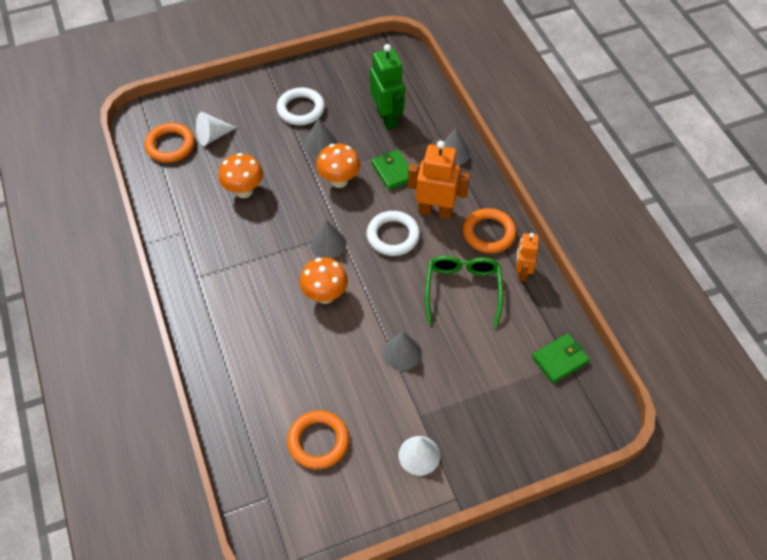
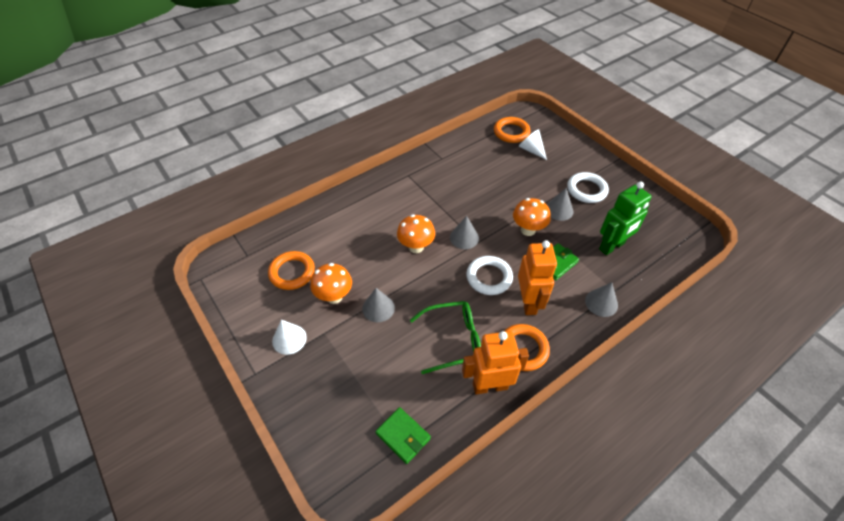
camera: 75 degrees right, 5 degrees down
(244, 191) = (490, 179): orange mushroom -> orange mushroom (334, 296)
(522, 272) = (490, 386): orange robot -> orange robot, size x1.63

